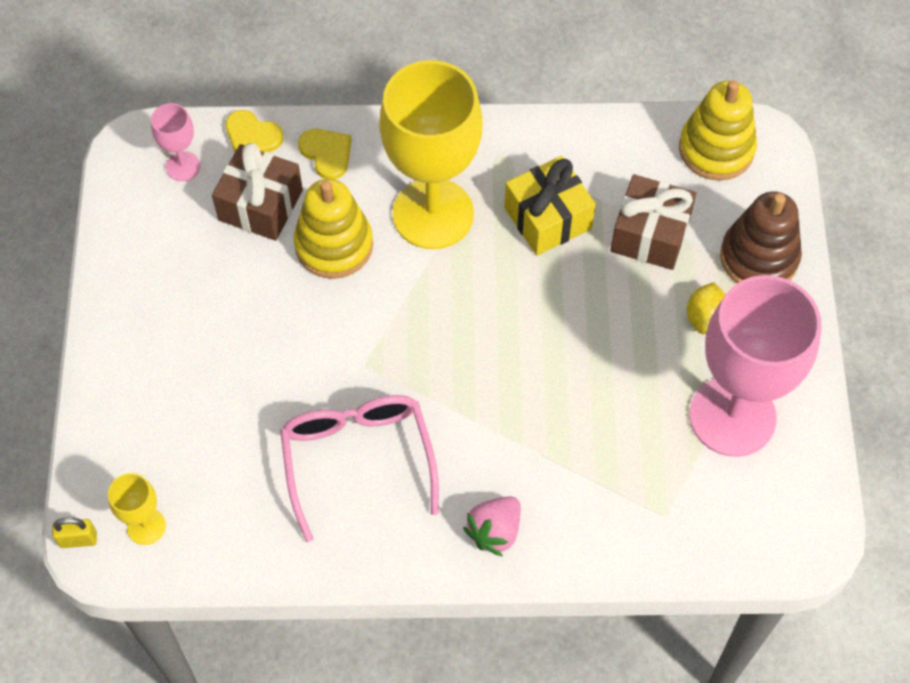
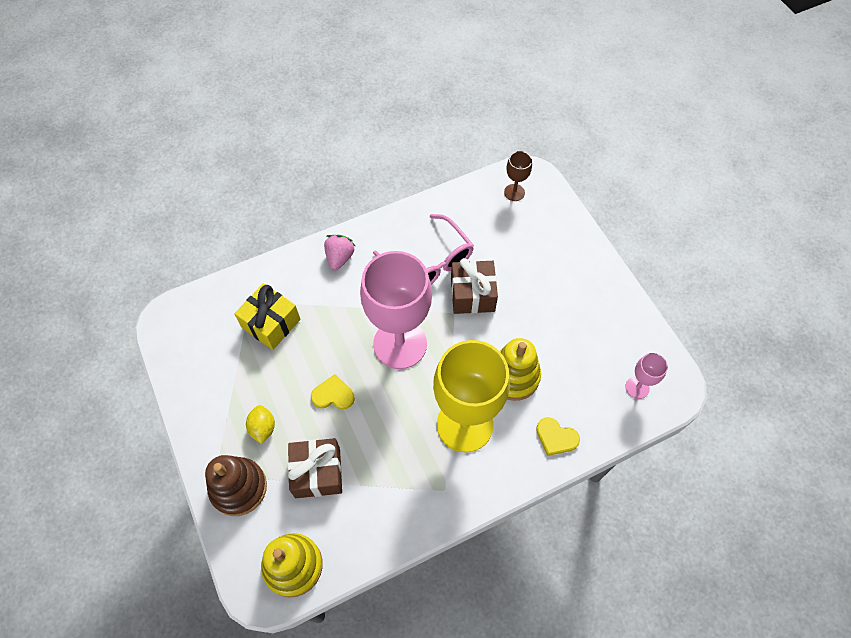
camera: 155 degrees right, 0 degrees up
(78, 539) = (541, 175): yellow padlock -> none
(146, 526) = (514, 192): yellow goblet -> brown goblet
(252, 136) = (611, 428): yellow heart -> yellow heart (333, 395)
(260, 205) = (573, 383): brown gift -> brown gift (472, 294)
(547, 218) = (390, 454): yellow gift -> yellow gift (271, 323)
(732, 416) = (228, 372): pink goblet -> pink goblet (400, 344)

